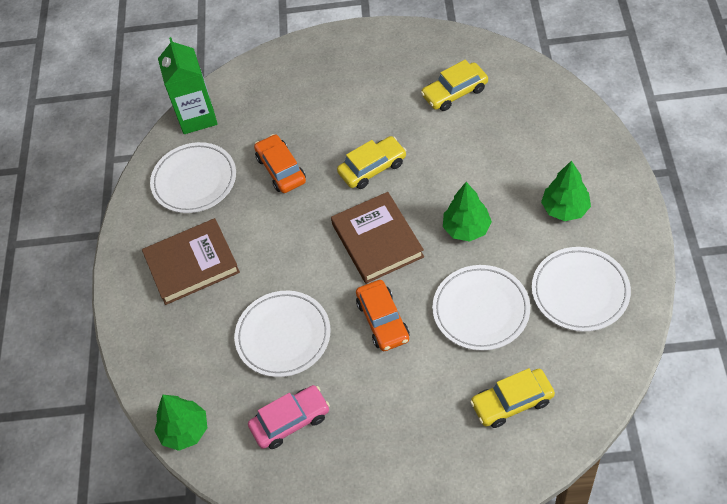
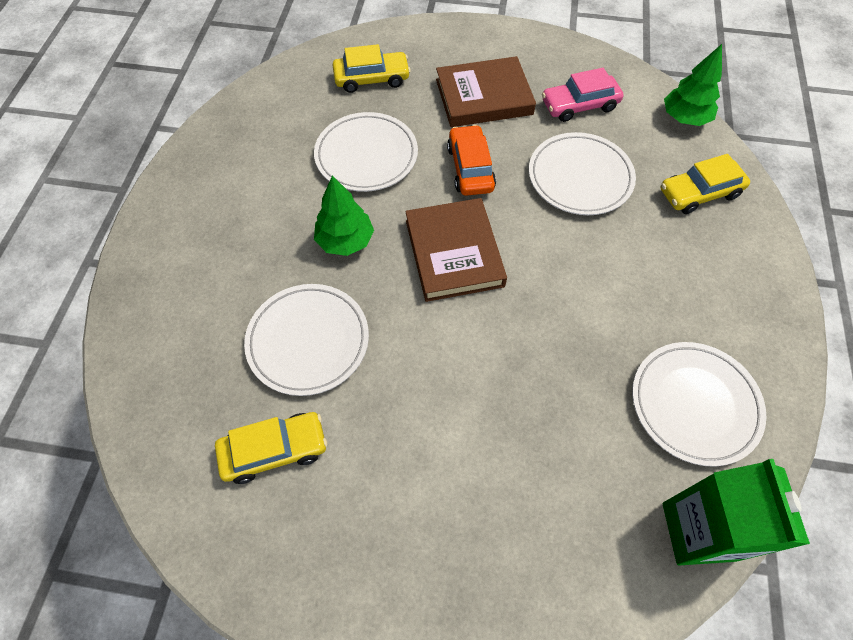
camera: 175 degrees left, 5 degrees up
(192, 264) = (689, 280): brown book -> brown book (484, 97)
(281, 169) = (563, 387): orange car -> none
(372, 168) = (434, 353): yellow car -> yellow car (699, 193)
(565, 209) = (224, 235): green tree -> none
(580, 291) = (260, 150): white plate -> white plate (308, 341)

